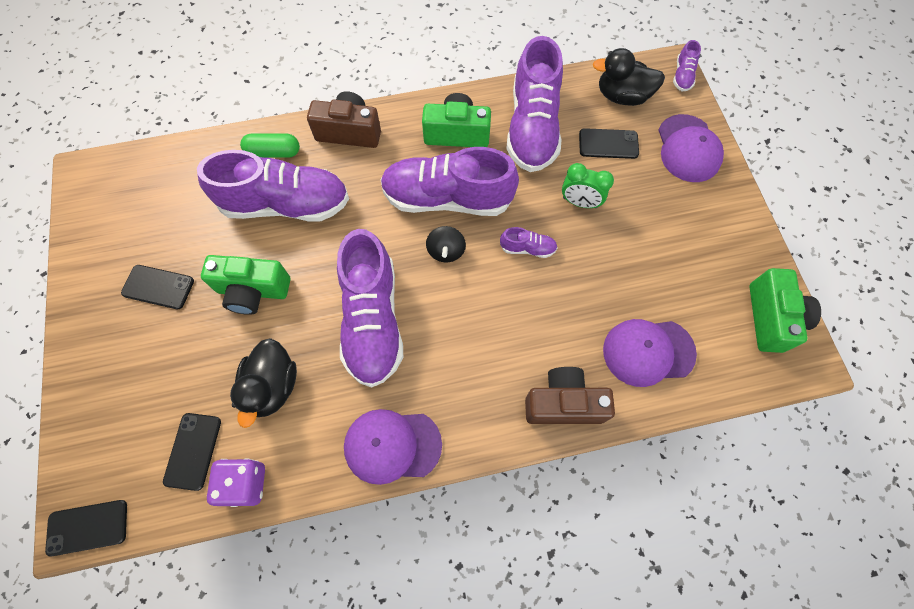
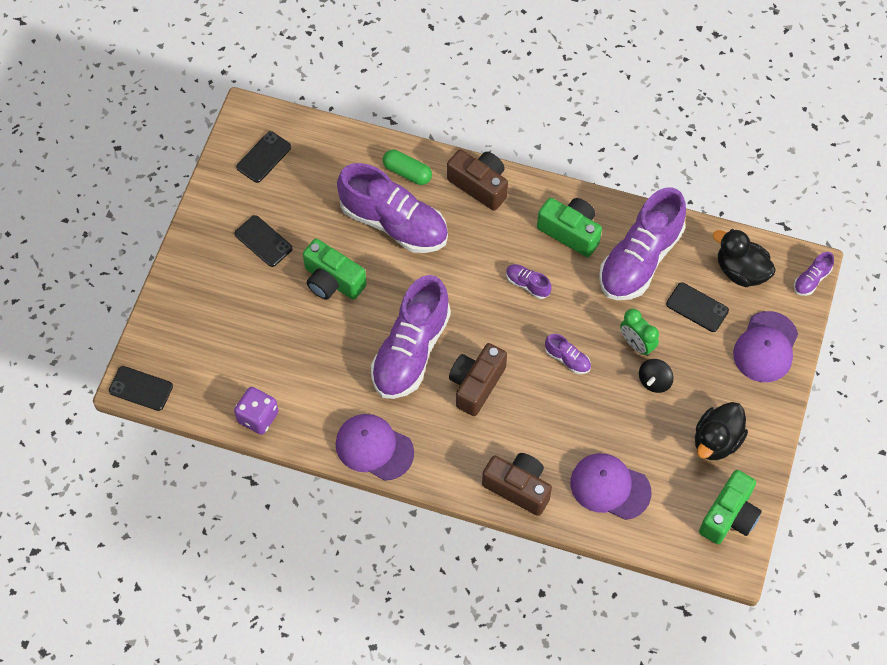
camera: 30 degrees right, 5 degrees down
(193, 451) = (233, 376): black phone -> black phone (264, 157)
(272, 386) = (311, 360): black duck -> black duck (716, 441)
(446, 251) = (500, 327): black spinning top -> black spinning top (654, 381)
(447, 198) = (527, 284): purple shoe -> purple shoe, size x0.42
(457, 319) = (476, 384): none -> brown camera

